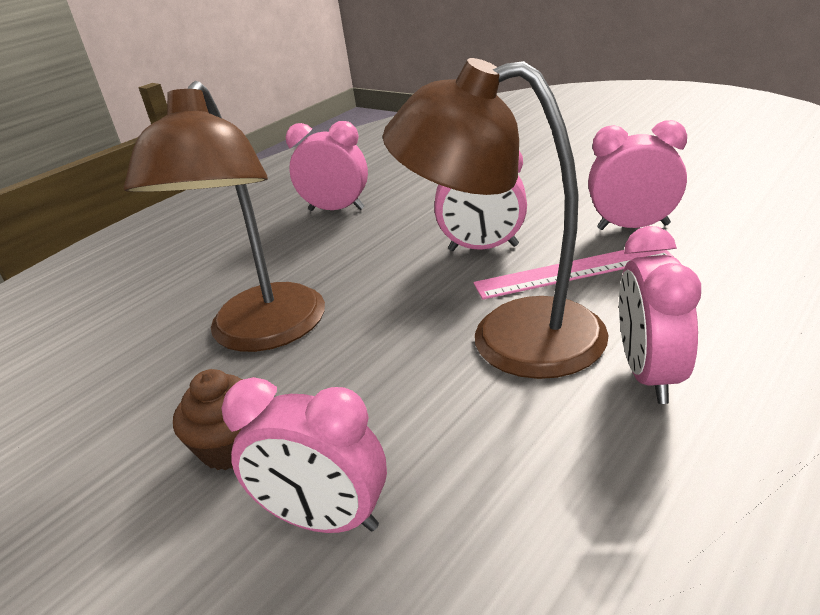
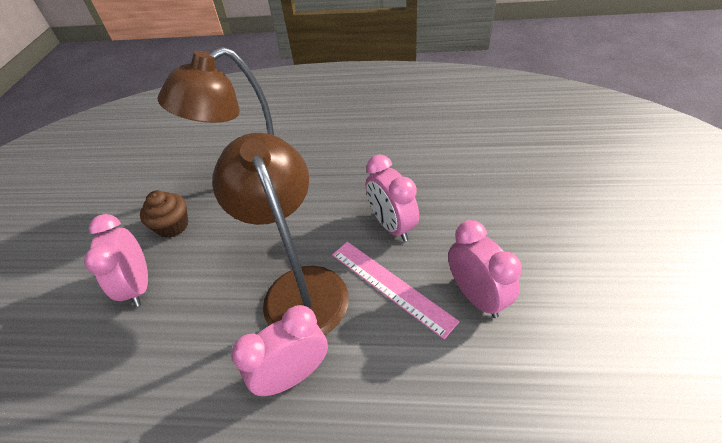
camera: 55 degrees right, 15 degrees up
(336, 209) = (394, 133): pink clock -> none

